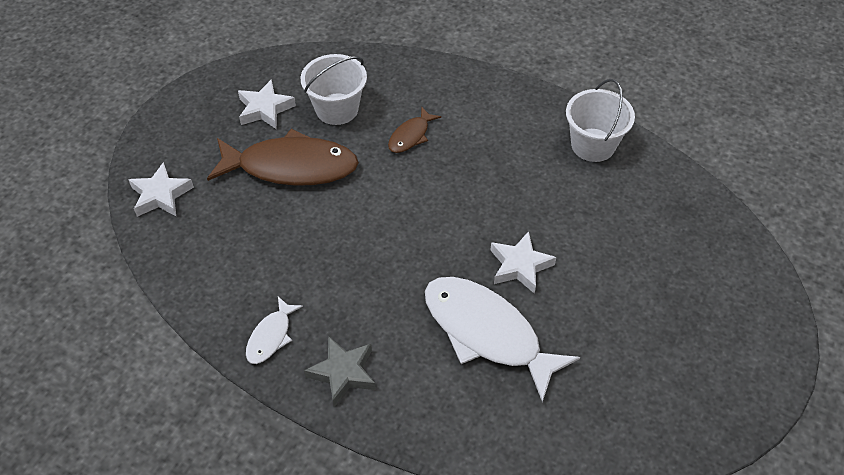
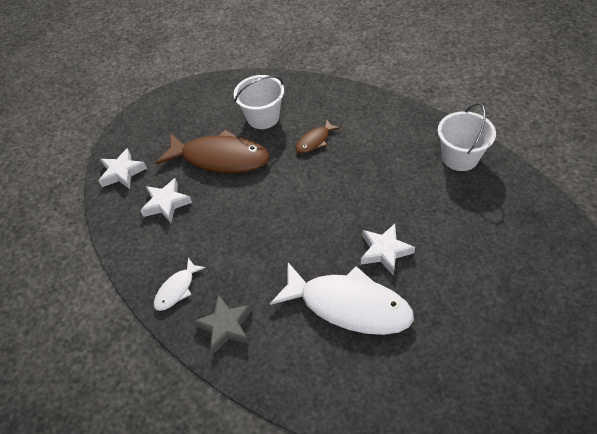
camera: 15 degrees right, 0 degrees up
(265, 109) = (211, 114): white star -> white star (166, 203)
(487, 333) = (348, 305): white fish -> white fish turned 150 degrees clockwise

